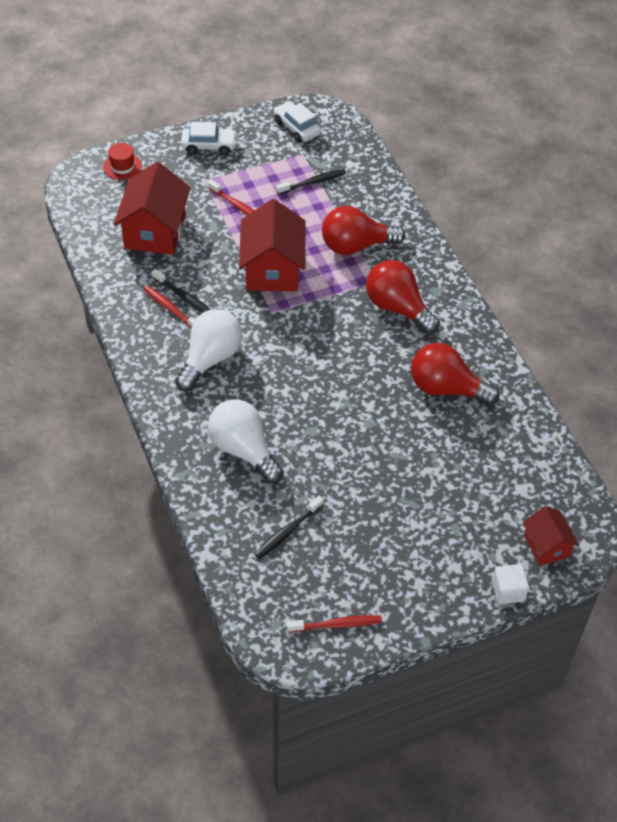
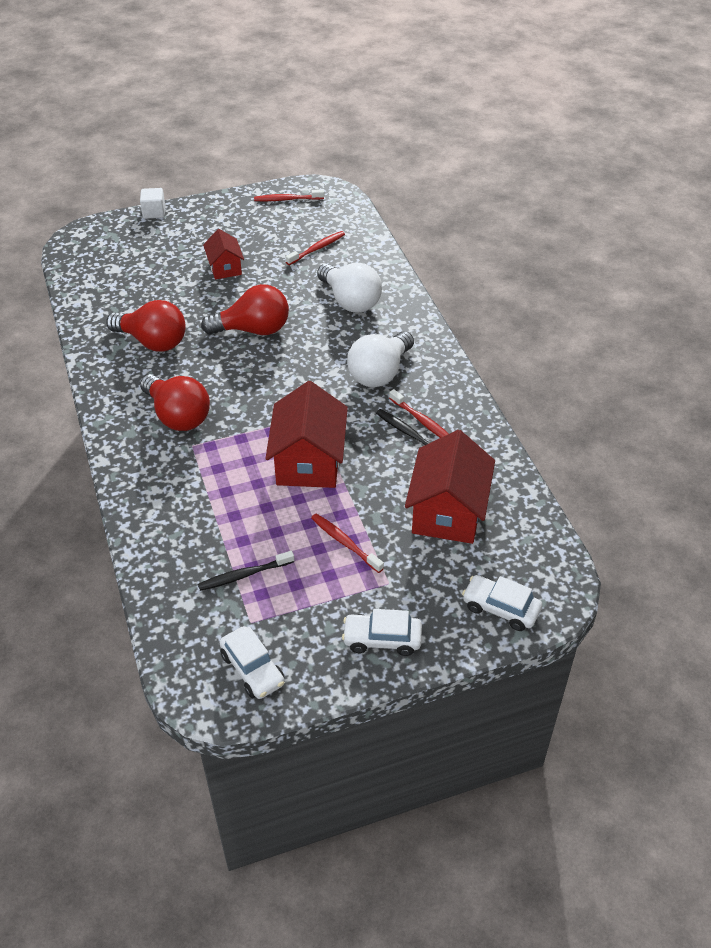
camera: 175 degrees left, 5 degrees down
(122, 166) = (500, 608): red hat -> white car
(287, 531) = (317, 248): black toothbrush -> red toothbrush
(356, 246) = (207, 486): red light bulb -> red light bulb (253, 330)
(546, 546) = (112, 235): red house -> red house (225, 268)

